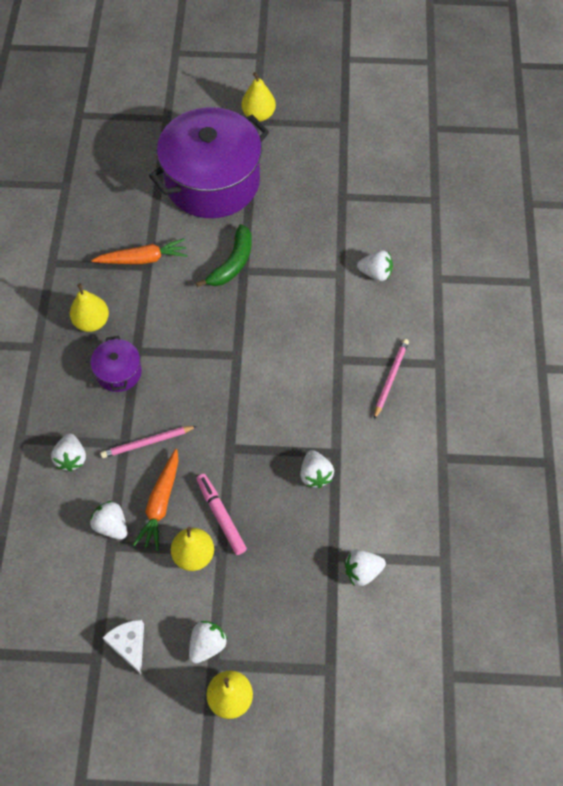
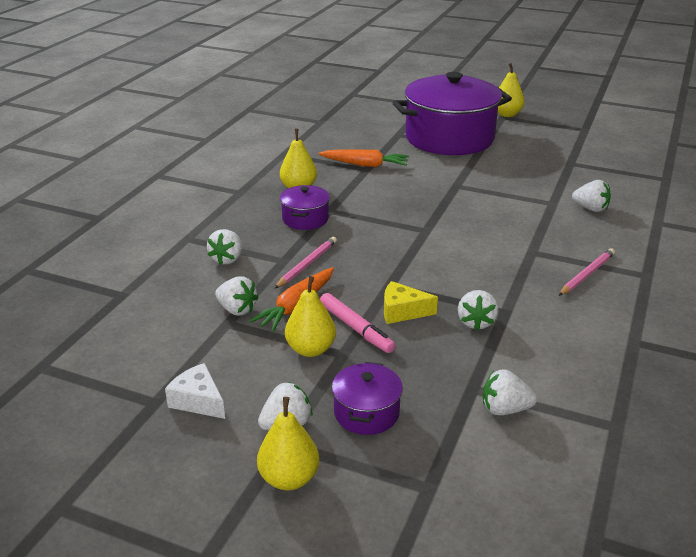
camera: 20 degrees right, 30 degrees down
(111, 525) = (237, 310): white strawberry -> white strawberry turned 150 degrees clockwise
(129, 645) = (198, 401): white cheese -> white cheese turned 45 degrees counterclockwise
(147, 442) = (307, 264): pink pencil -> pink pencil turned 120 degrees clockwise
(221, 516) = (356, 328): pink marker -> pink marker turned 150 degrees clockwise
(232, 263) = (447, 180): green banana -> none
(252, 481) = (402, 311): none -> yellow cheese
(262, 611) = (366, 412): none -> purple pot

